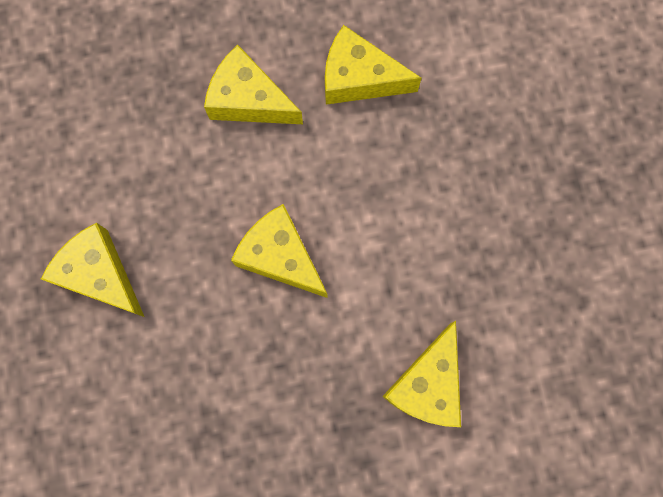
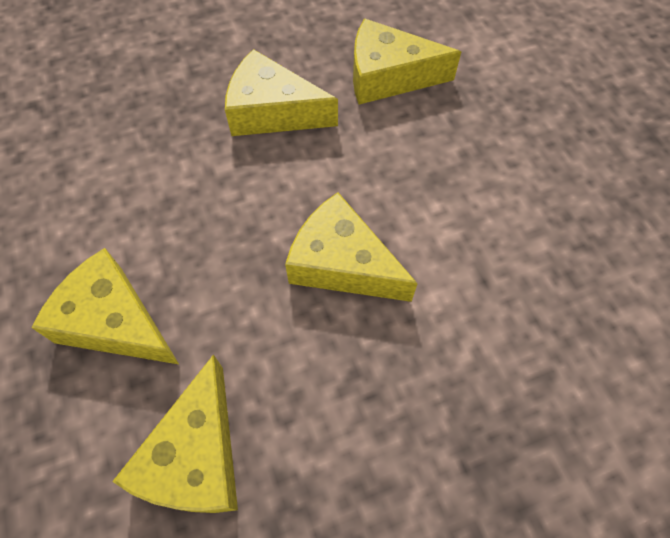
camera: 10 degrees left, 15 degrees down
(427, 384) = (569, 385): yellow cheese -> yellow cheese (196, 456)

